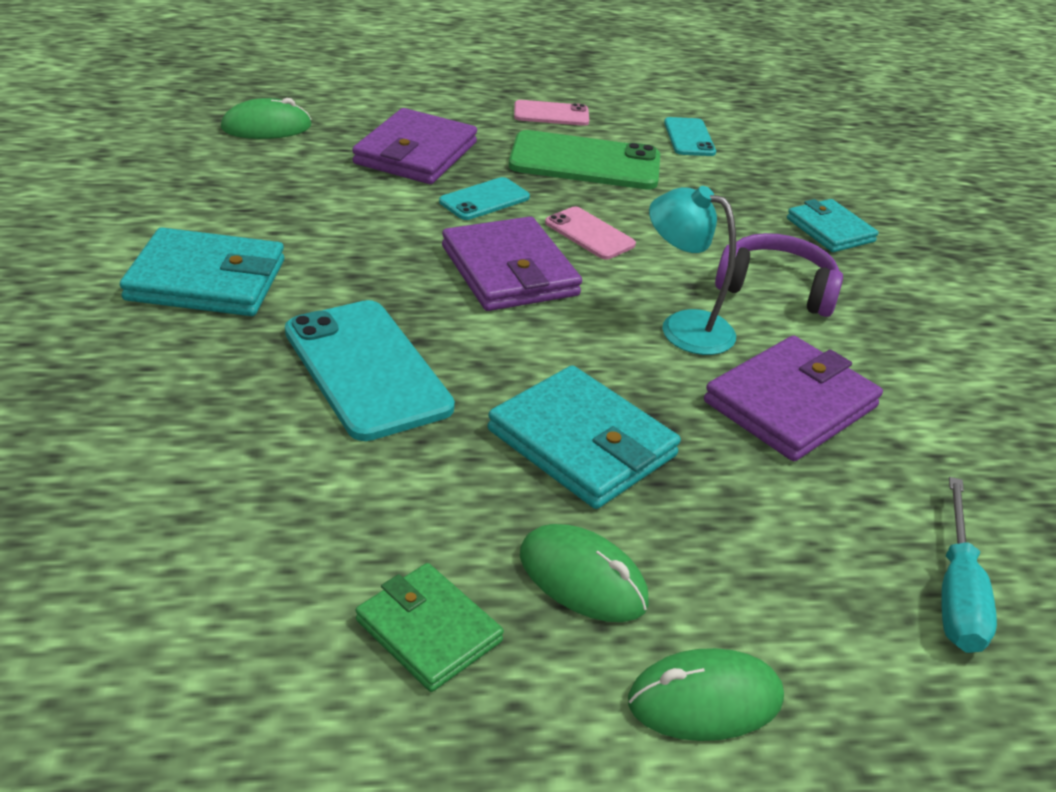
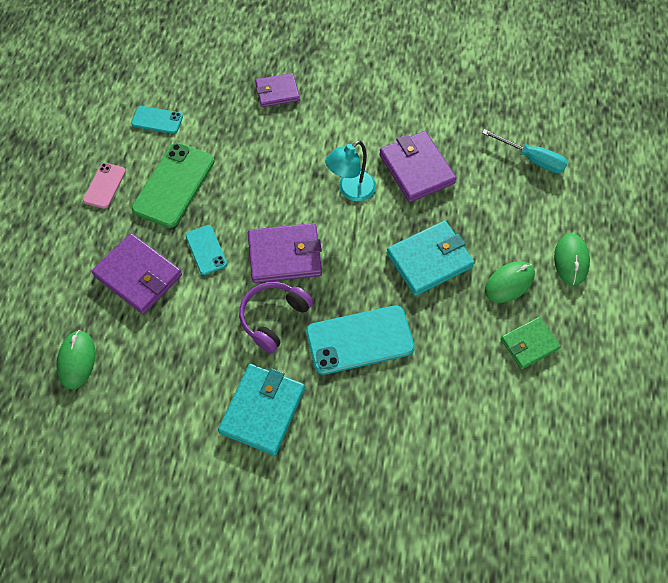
camera: 70 degrees left, 25 degrees up
(589, 234) = (256, 206): pink phone -> none
(776, 288) = (326, 138): purple headphones -> purple headphones (273, 318)
(830, 230) = (277, 92): turquoise wallet -> purple wallet

